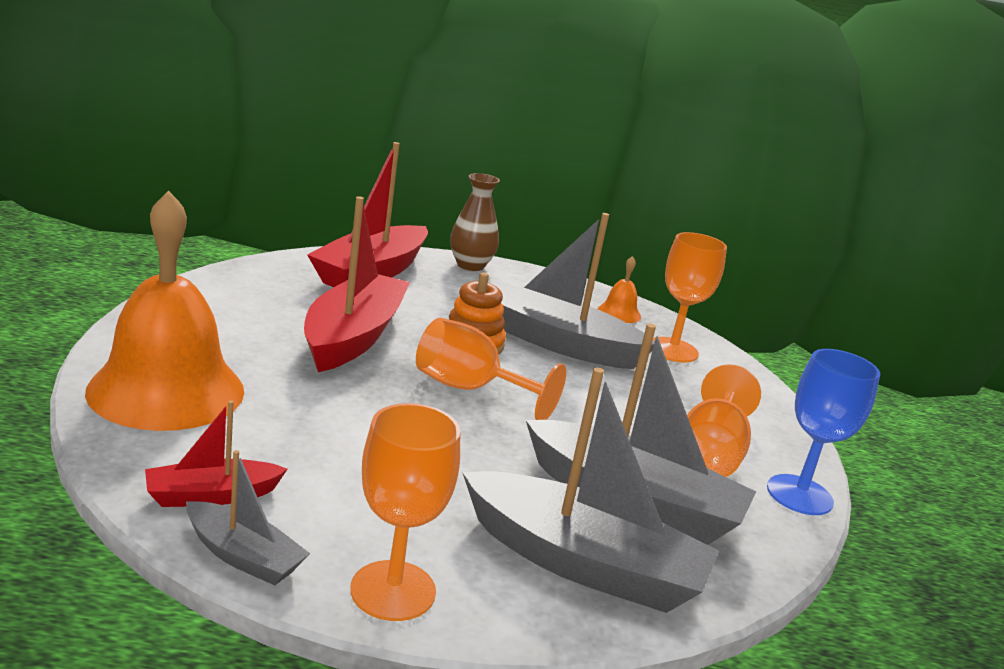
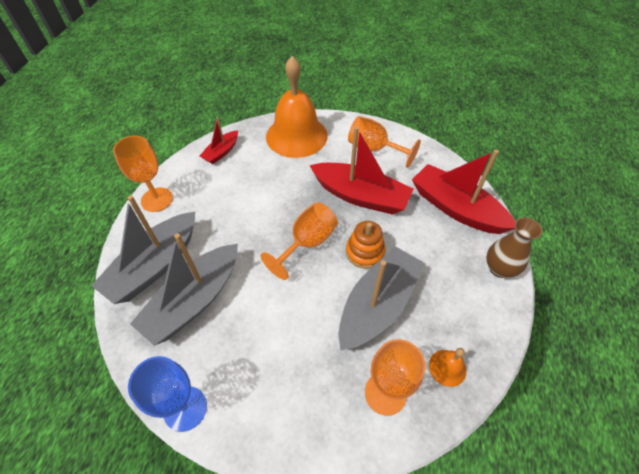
camera: 105 degrees right, 30 degrees up
(211, 495) = (221, 152): red boat -> red boat turned 135 degrees counterclockwise
(243, 556) = (185, 161): grey boat -> none
(710, 454) = (235, 363): orange goblet -> orange goblet (374, 149)

